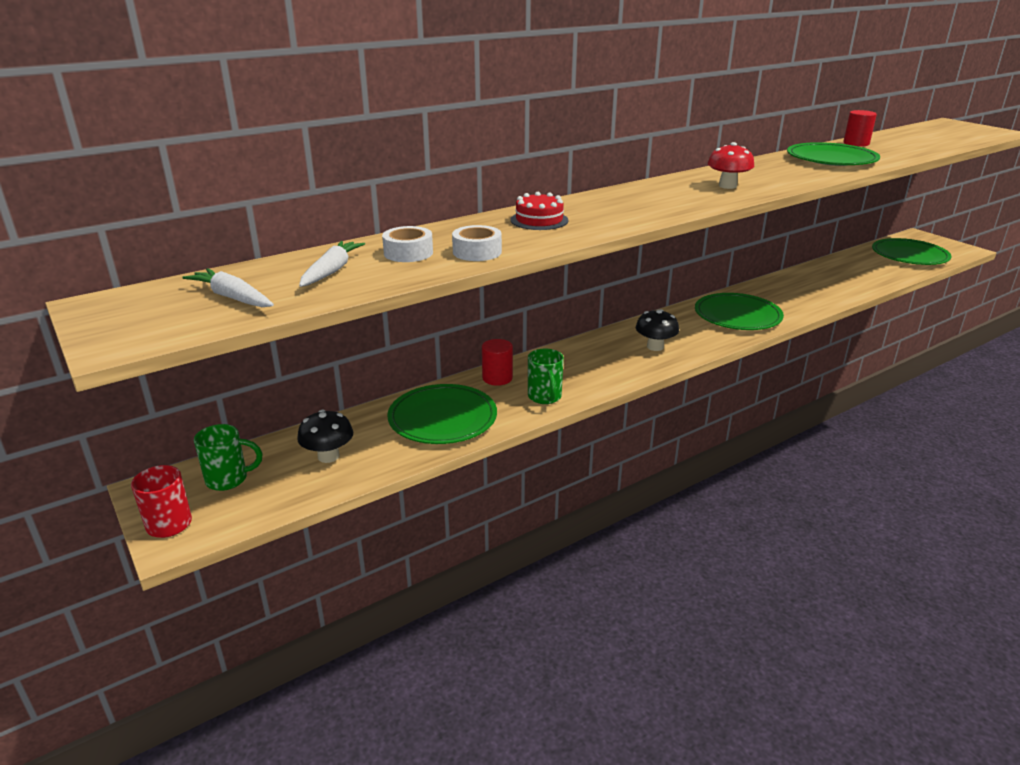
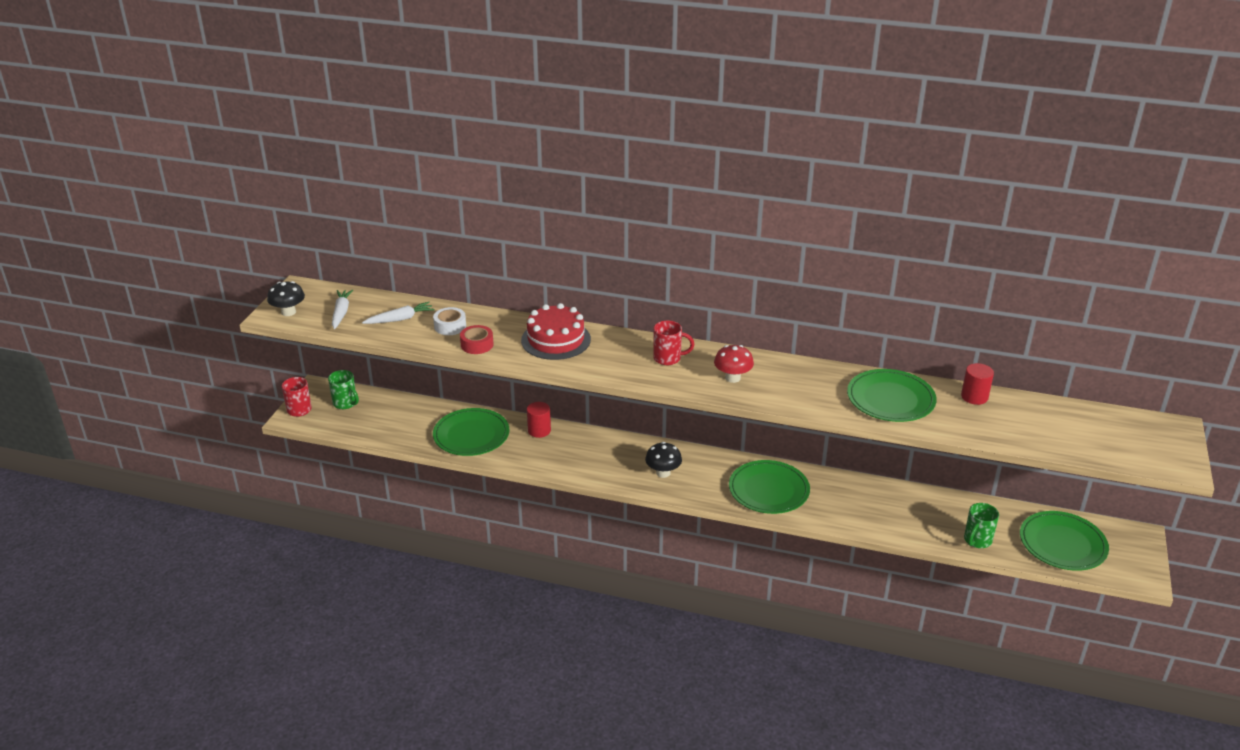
camera: 50 degrees right, 5 degrees up
(328, 456) = (395, 420): black mushroom -> black mushroom (288, 312)
(477, 252) = (477, 345): white tape -> red tape
(539, 220) = (556, 340): red cake -> red cake, size x1.63
(545, 397) = (538, 459): green mug -> green mug (977, 540)
(656, 195) = (668, 358): none -> red mug

